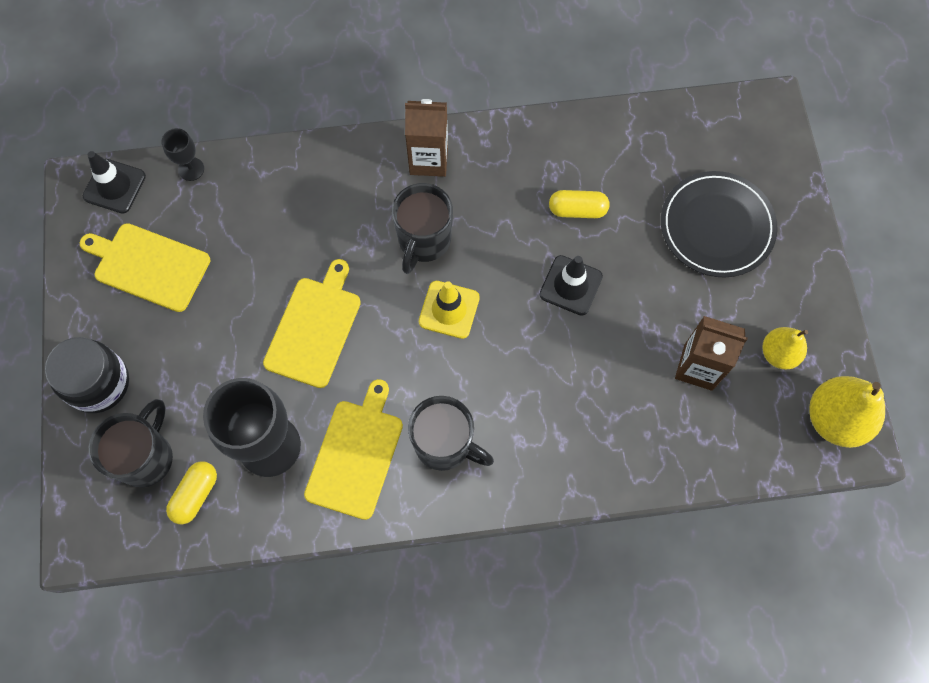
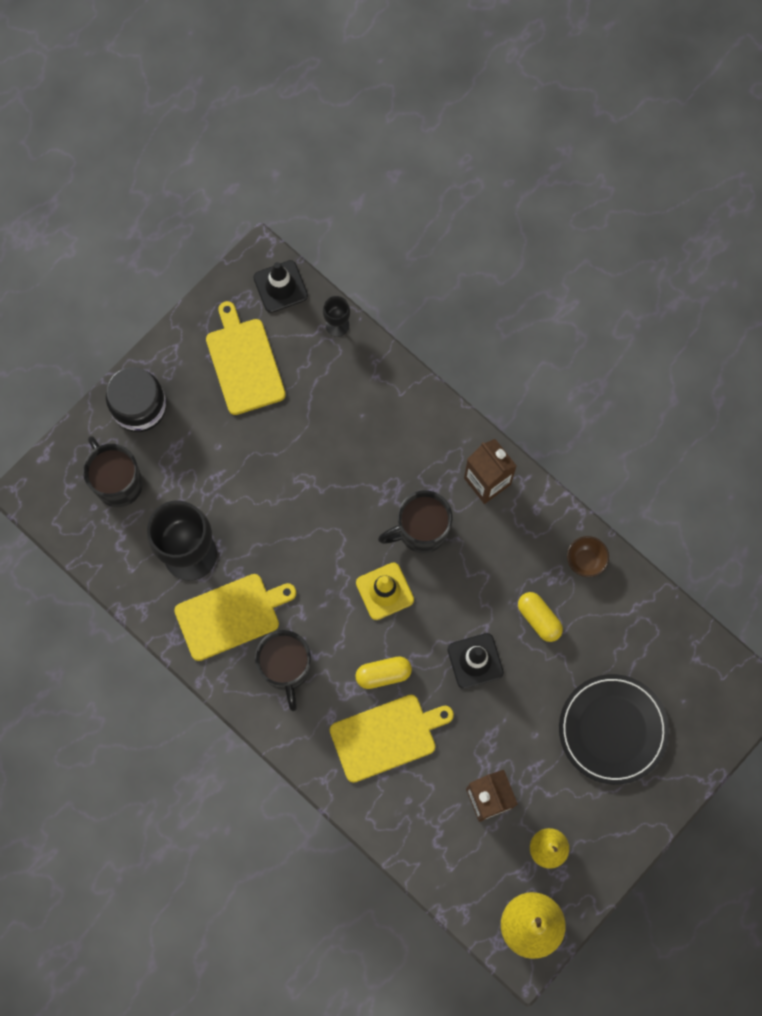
camera: 50 degrees right, 5 degrees up
(146, 457) = (118, 482): black mug -> black mug turned 105 degrees counterclockwise
(195, 495) = (120, 536): yellow capsule -> yellow capsule (383, 674)
(314, 328) = (294, 512): yellow cutting board -> yellow cutting board (387, 737)
(559, 140) = (585, 560): none -> brown bowl

